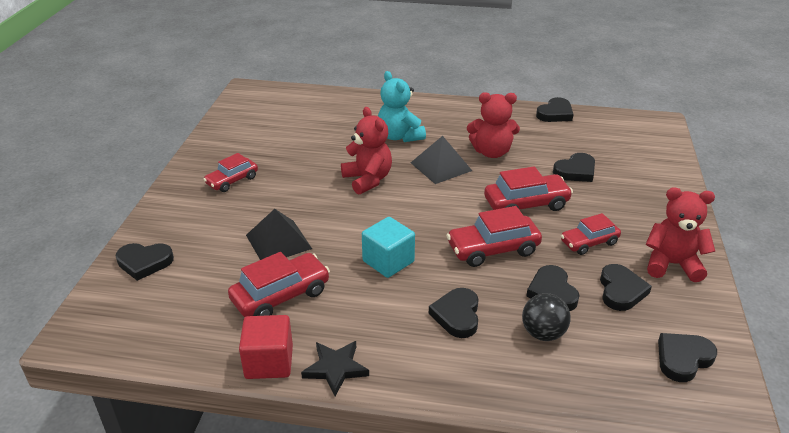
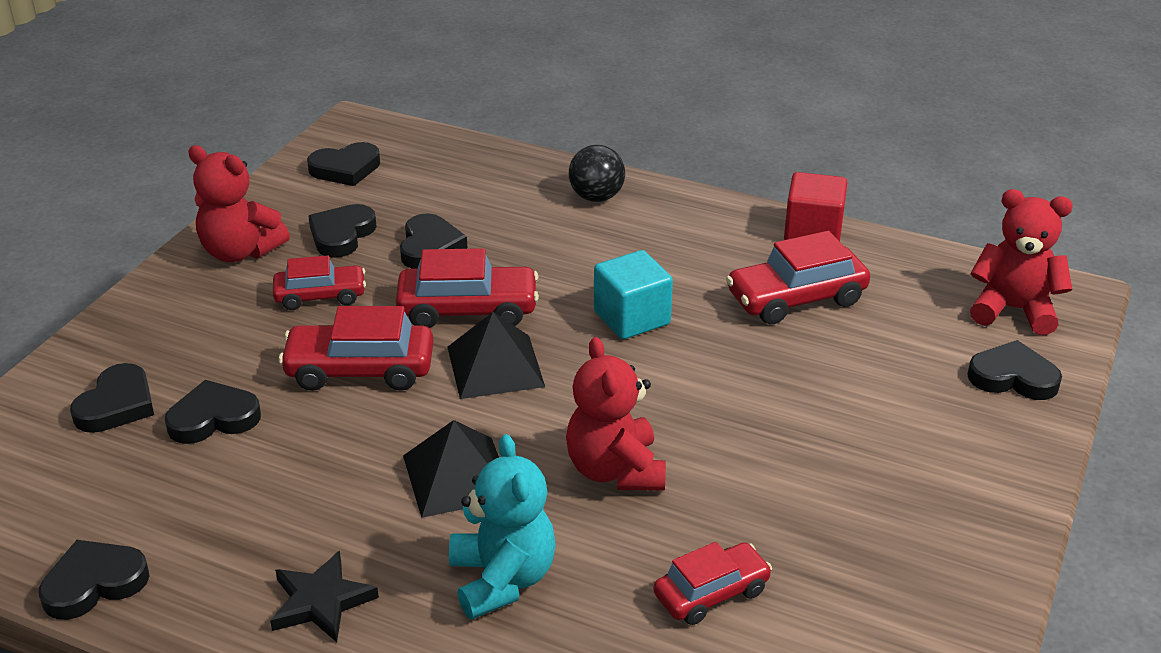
camera: 165 degrees left, 0 degrees up
(232, 181) = (891, 518): red car -> red car (711, 593)
(278, 241) = (798, 376): black pyramid -> black pyramid (495, 366)
(335, 368) = (735, 216): black star -> black star (321, 601)
(457, 315) = (569, 242): black heart -> black heart (117, 405)
(491, 152) = (332, 493): red teddy bear -> red teddy bear (1013, 310)
(543, 333) = (477, 210): black ball -> black ball (596, 197)

